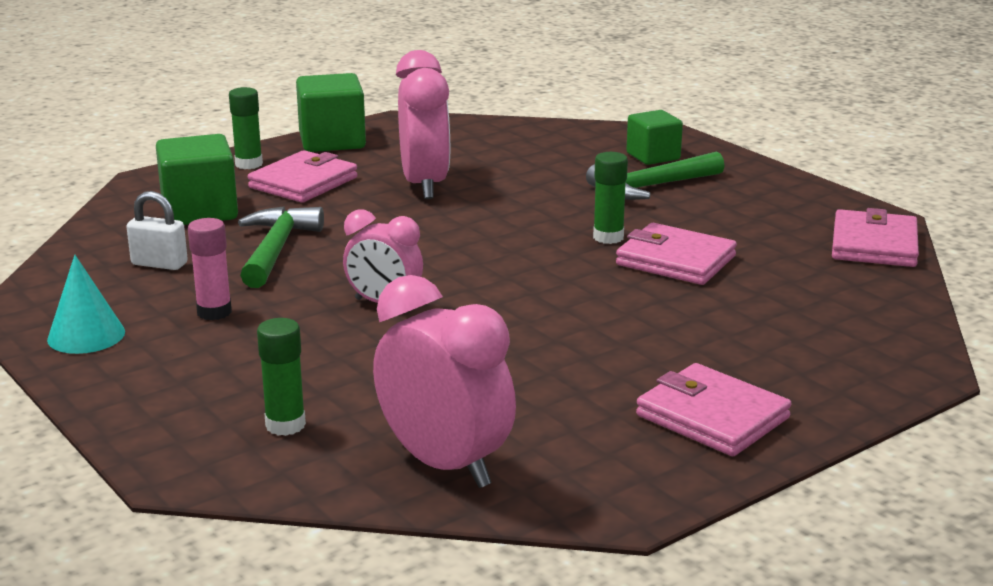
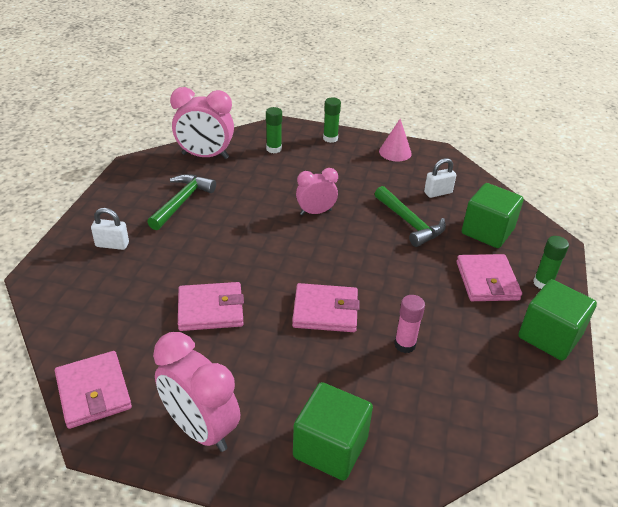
camera: 140 degrees right, 15 degrees up
(86, 335) = (395, 152): turquoise cone -> pink cone
(214, 312) = (372, 179): pink glue stick -> pink glue stick (405, 345)
(424, 185) = (424, 314): pink clock -> pink clock (200, 428)
(608, 237) = (266, 313): green glue stick -> green glue stick (330, 138)
(651, 187) = (291, 392): green hammer -> green hammer (182, 202)
(653, 156) = (330, 447): green cube -> green cube, size x1.53
(712, 417) = (123, 211): pink wallet -> pink wallet (325, 311)
(768, 371) = (112, 245): none -> white padlock

